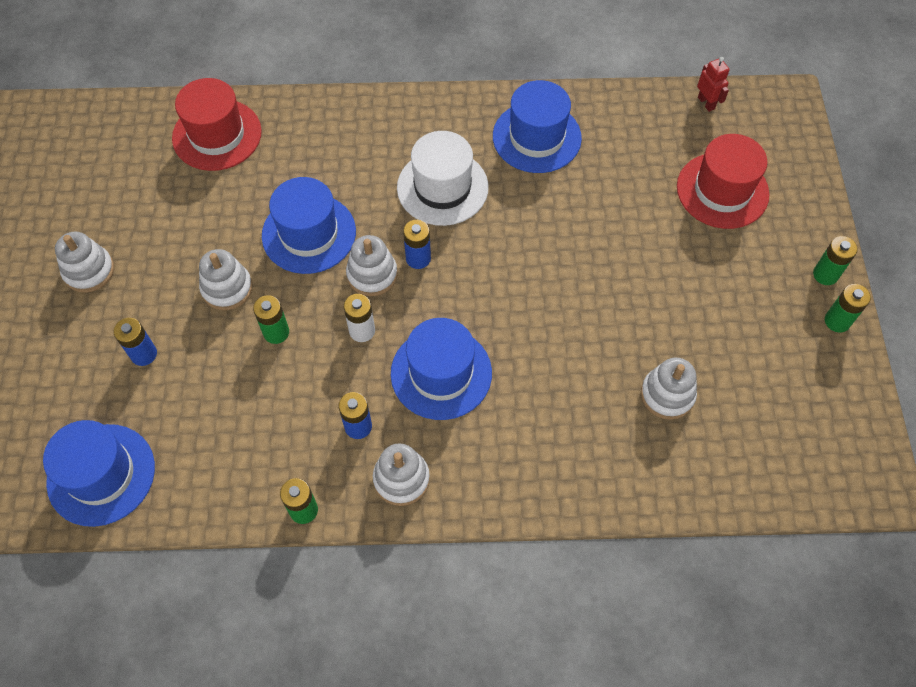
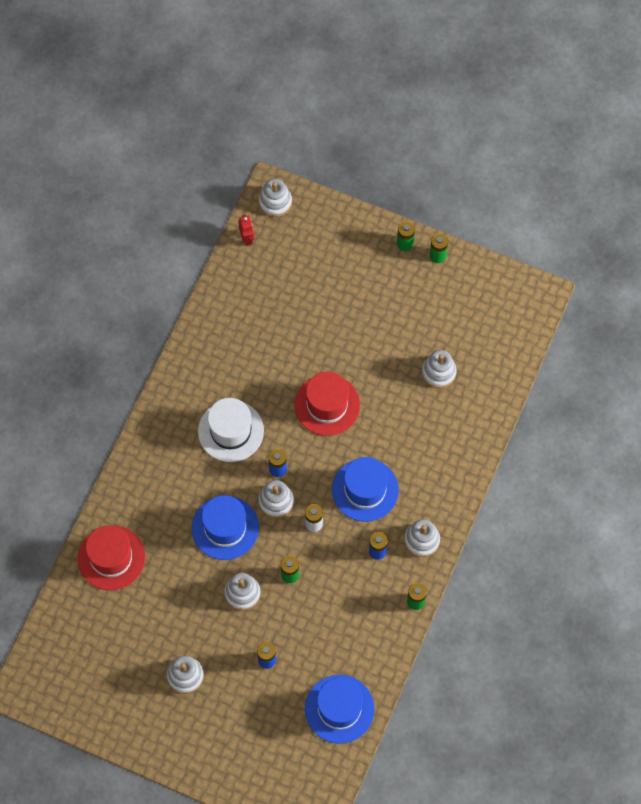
camera: 65 degrees left, 5 degrees up
(536, 137) = (220, 355): blue hat -> none
(706, 103) = (247, 238): red robot -> red robot turned 75 degrees clockwise
(722, 190) = (318, 267): red hat -> red hat (327, 405)
(774, 111) = (275, 202): none -> white stacking toy

